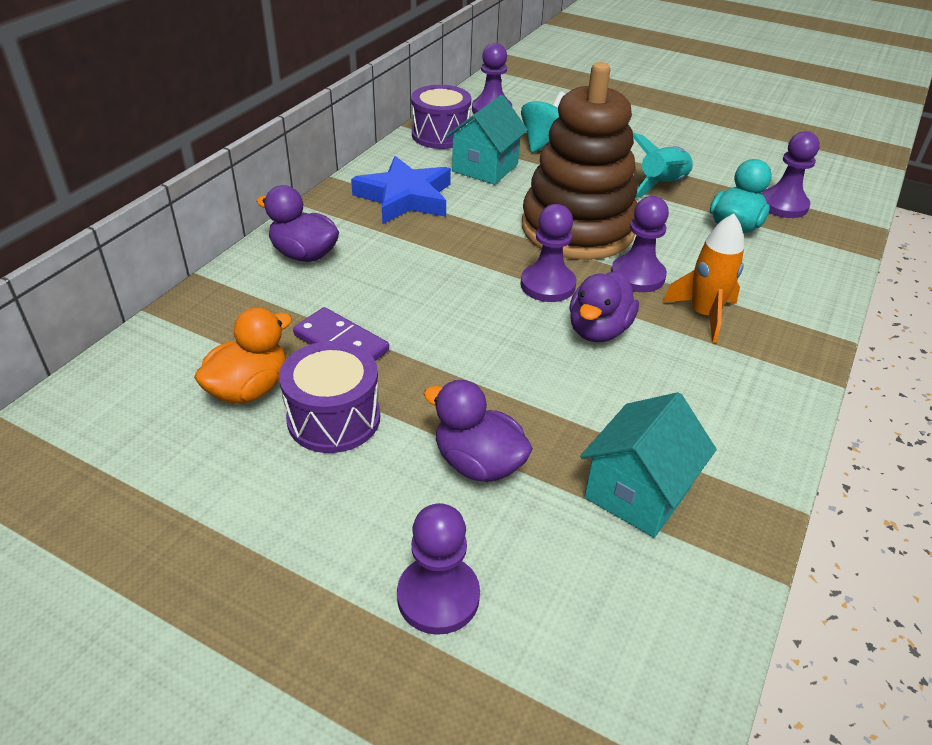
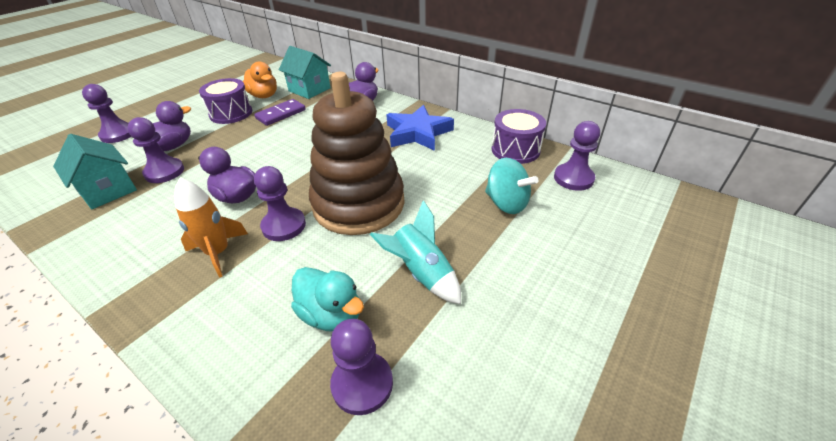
camera: 100 degrees right, 0 degrees up
(485, 168) = (460, 167): turquoise house -> turquoise house (309, 89)
(547, 285) = (294, 181): purple pawn -> purple pawn (164, 172)

